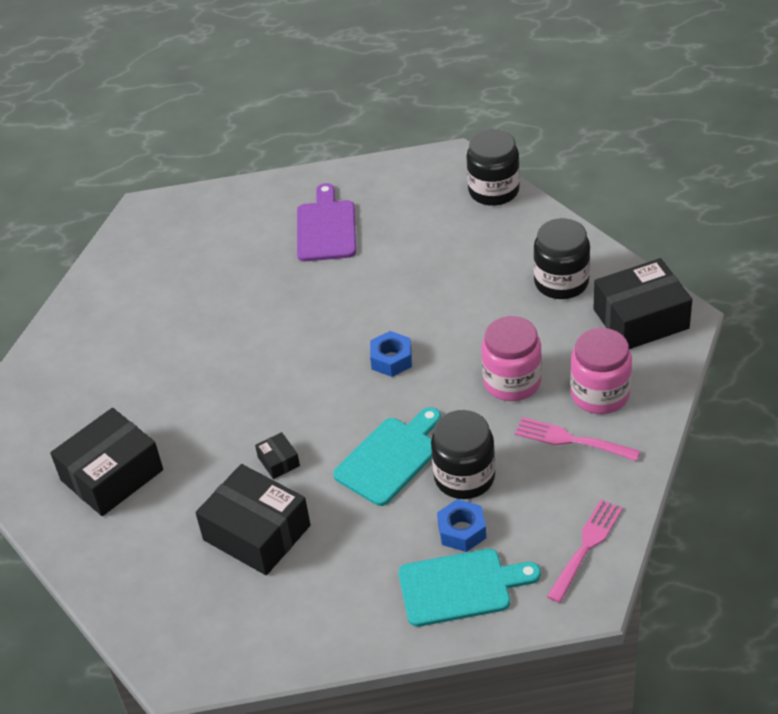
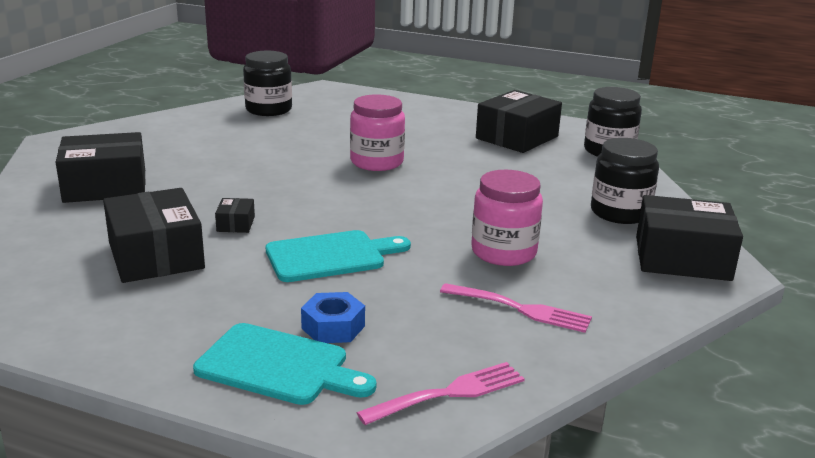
camera: 25 degrees right, 20 degrees down
(326, 228) = (443, 129): purple cutting board -> none
(391, 359) = (408, 204): blue nut -> none
(401, 208) = (517, 137): none -> black box
(464, 477) = (382, 293): black jar -> black jar (268, 109)
(571, 440) = (521, 309): pink fork -> pink fork turned 150 degrees clockwise
(600, 394) = (586, 290): pink jar -> pink jar (377, 162)

